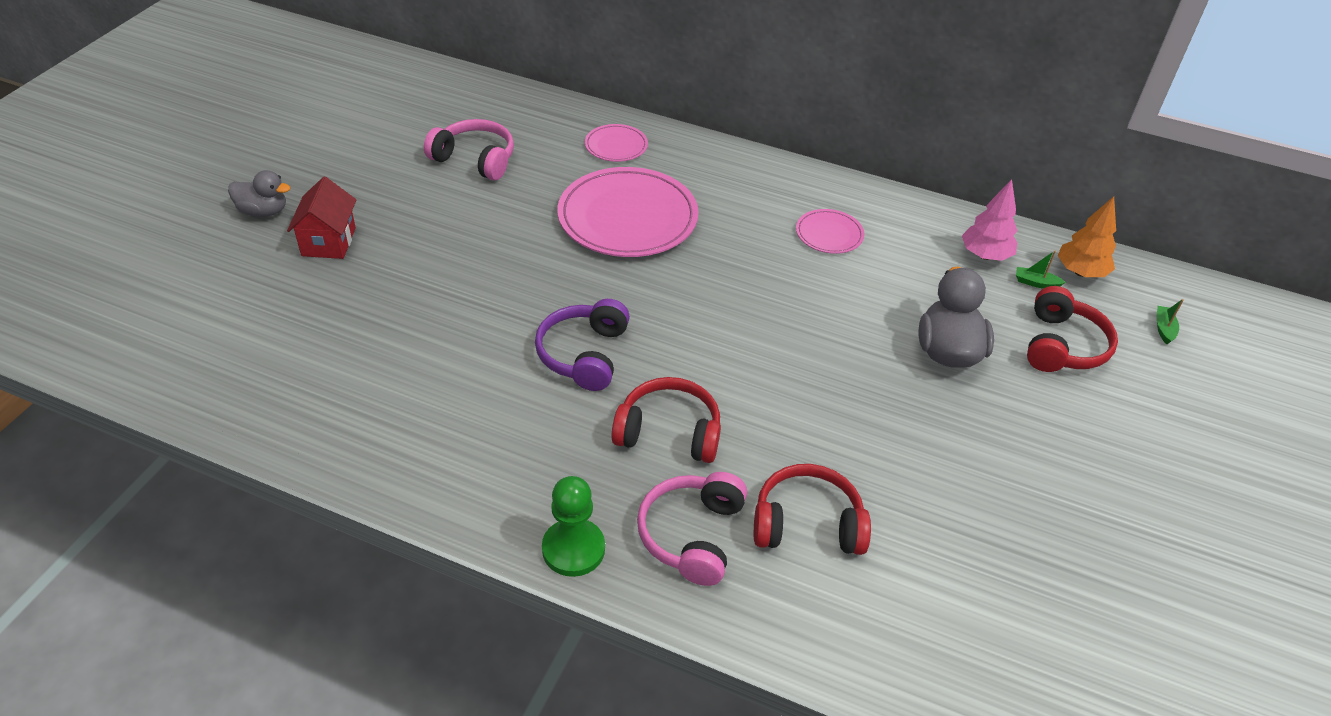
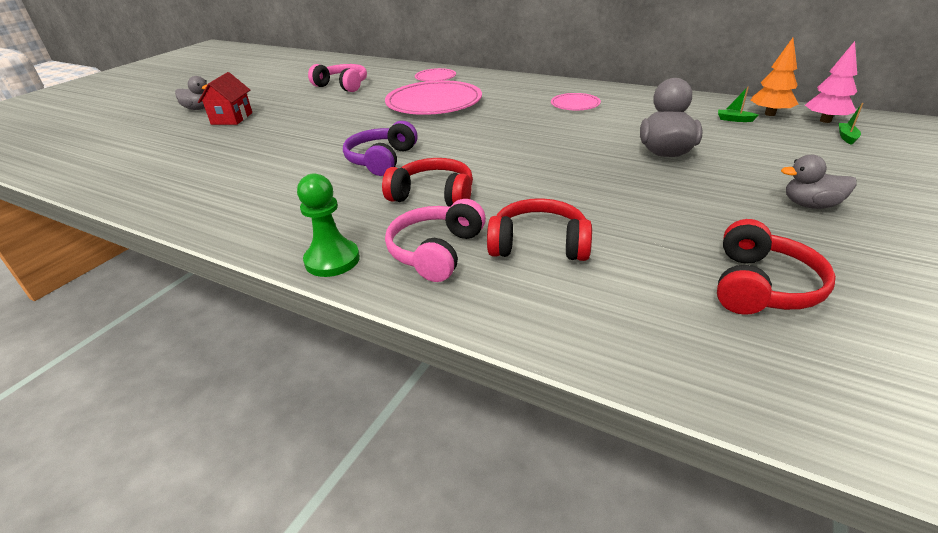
camera: 10 degrees right, 10 degrees down
(985, 255) = (693, 109): pink tree -> pink tree (825, 120)
(1062, 345) = (761, 147): red headphones -> red headphones (761, 286)
(1103, 459) = (810, 205): none -> grey duck

